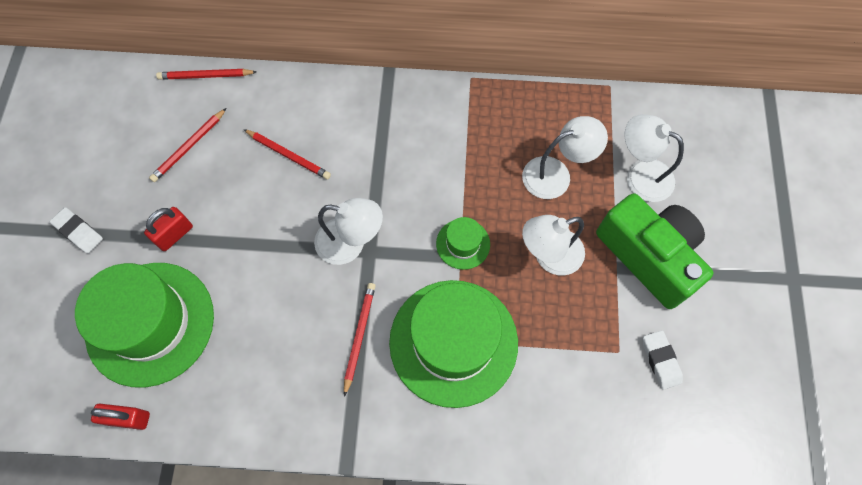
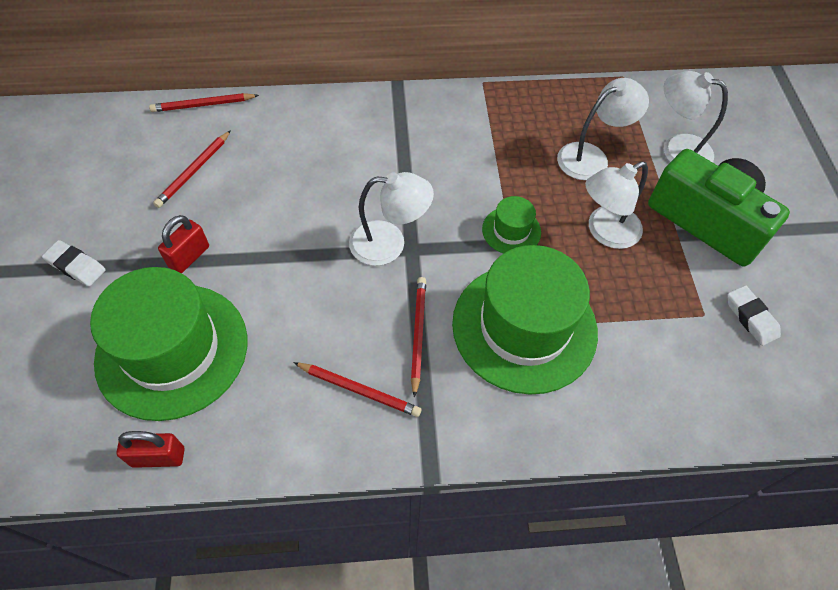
camera: 10 degrees left, 10 degrees down
(288, 155) = (305, 168): red pencil -> red pencil (358, 390)

